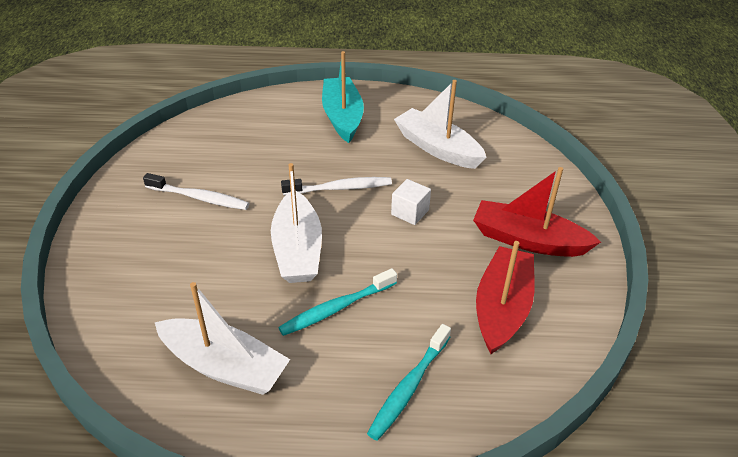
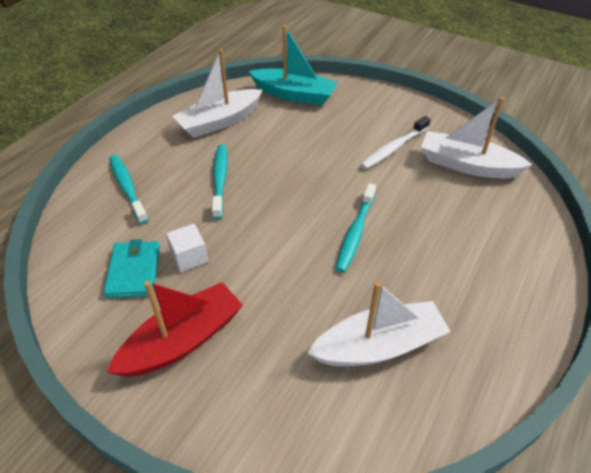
camera: 120 degrees right, 5 degrees up
(297, 250) = (294, 180): white boat -> white boat (466, 165)
(340, 188) = (355, 232): white toothbrush -> turquoise toothbrush
(342, 117) = (485, 283): turquoise boat -> turquoise boat (294, 95)
(410, 212) = (288, 267): white cube -> white cube (189, 257)
(502, 308) = (134, 271): red boat -> turquoise wallet

